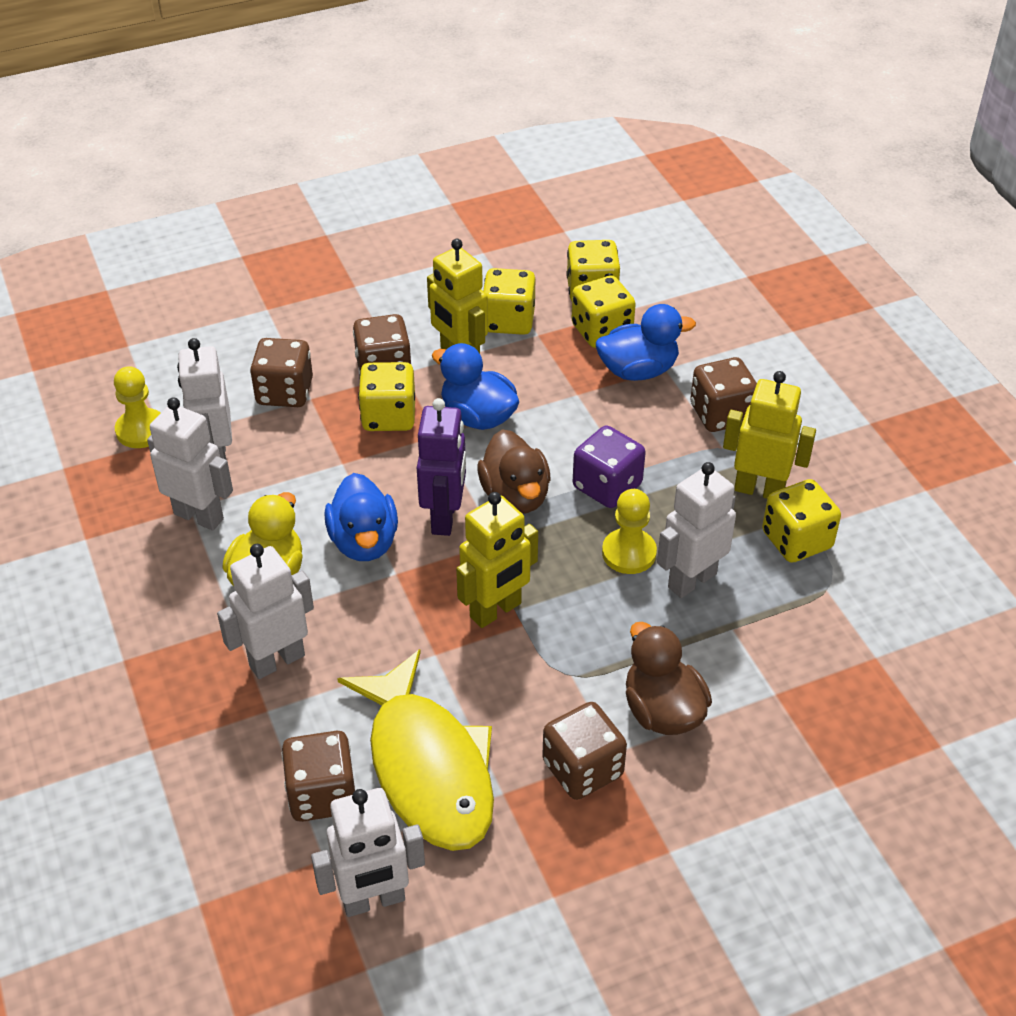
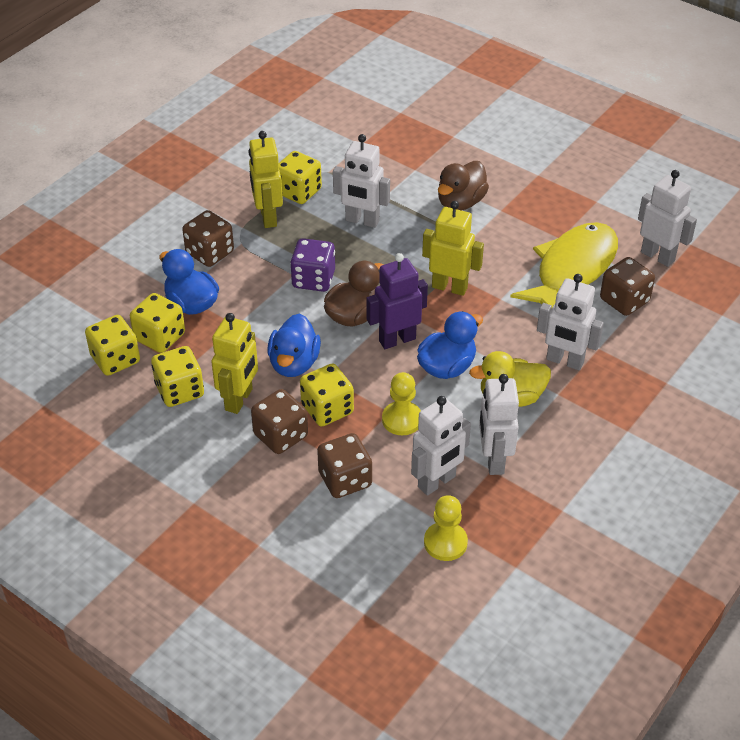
camera: 120 degrees left, 0 degrees up
(582, 769) = (521, 217): brown dice -> none
(629, 553) = (361, 251): yellow pawn -> yellow pawn (402, 419)

